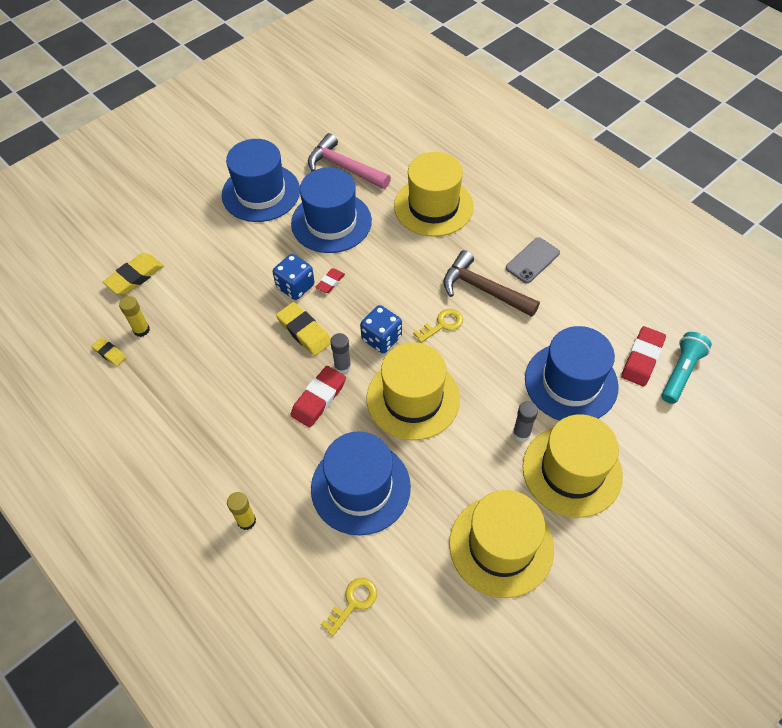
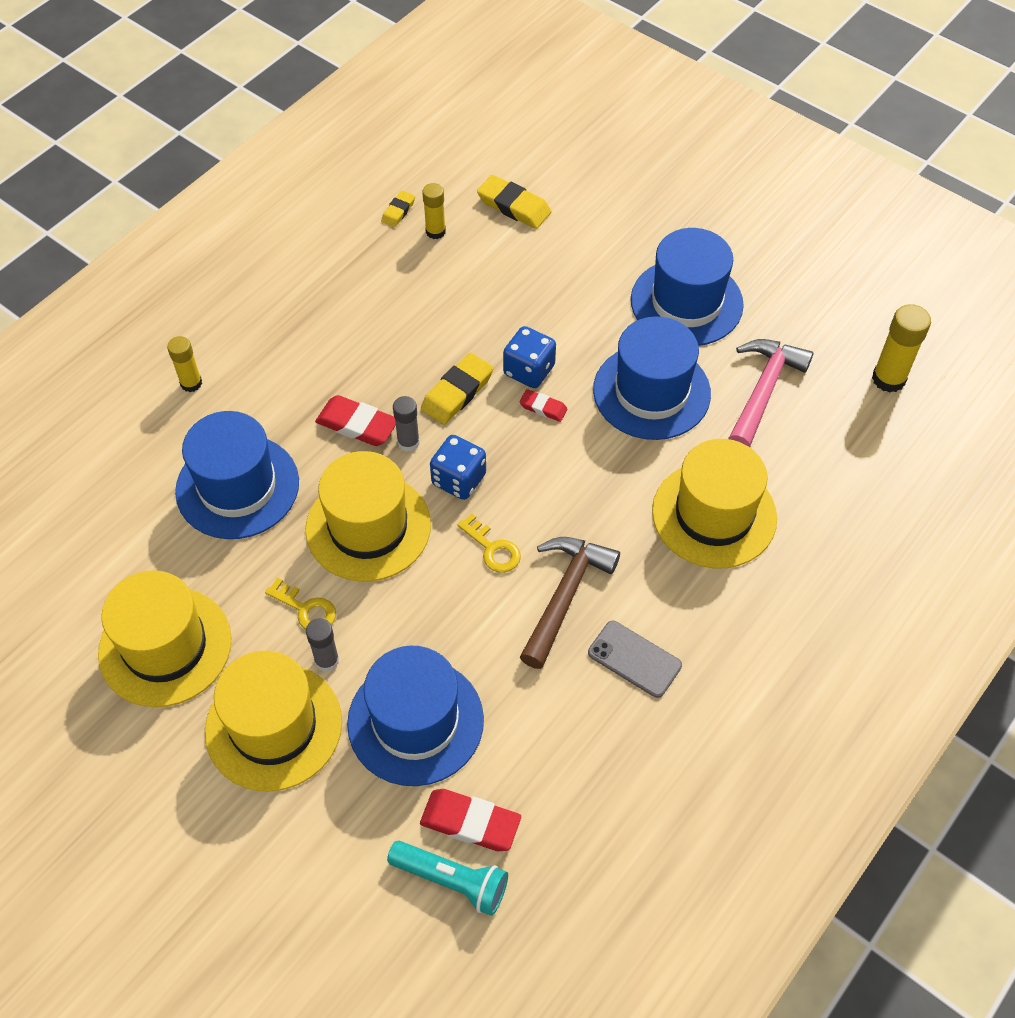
camera: 80 degrees right, 0 degrees up
(349, 110) = (888, 379): none -> yellow glue stick
(353, 602) = (96, 500): yellow key -> yellow key (306, 609)

